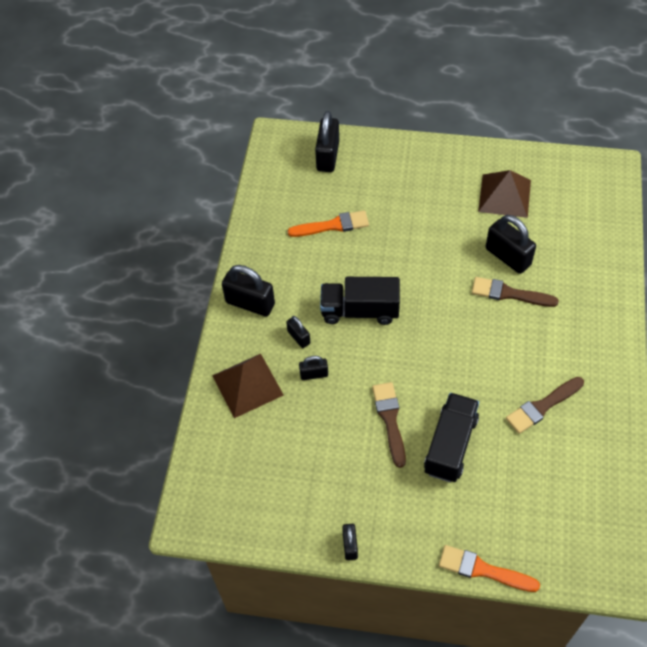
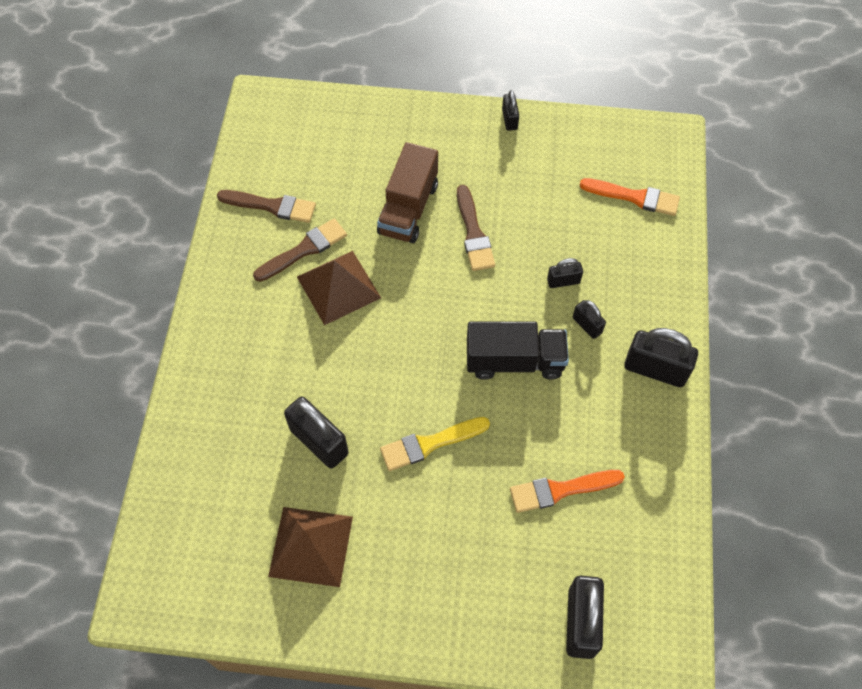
camera: 175 degrees right, 5 degrees up
(247, 385) = (638, 268): brown pyramid -> brown pyramid (339, 287)
(425, 254) = (430, 444): none -> yellow brush
(450, 445) = (408, 208): black truck -> brown truck
(483, 570) = (383, 103): orange brush -> orange brush (634, 197)
(509, 293) = (324, 387): brown brush -> brown brush (271, 206)

